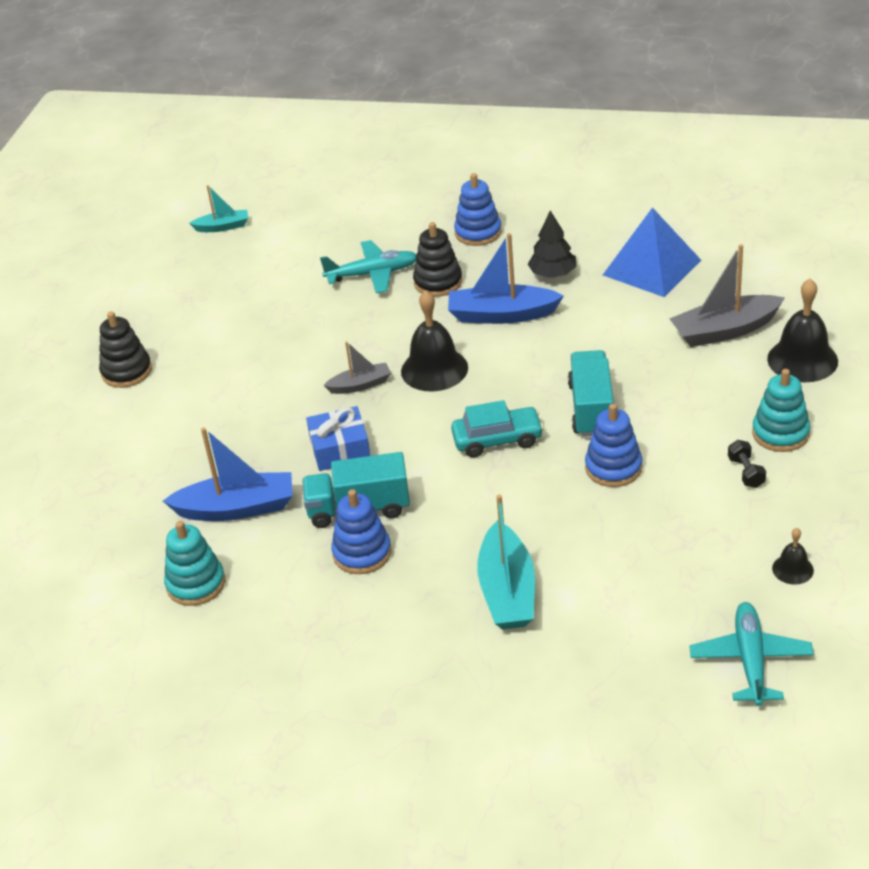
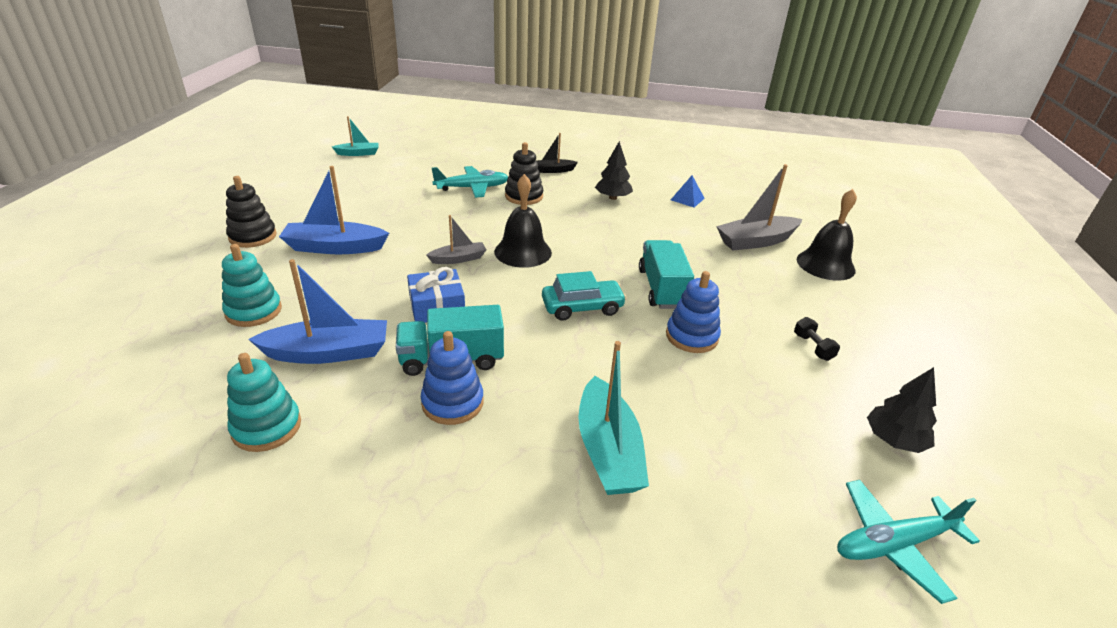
camera: 10 degrees left, 5 degrees down
(478, 232) = (553, 170): blue stacking toy -> black boat
(501, 315) = (576, 219): blue boat -> blue boat (334, 247)
(651, 267) = (687, 199): blue pyramid -> blue pyramid, size x0.48
(750, 660) = (893, 544): turquoise plane -> turquoise plane turned 105 degrees counterclockwise
(780, 433) = (830, 317): turquoise stacking toy -> turquoise stacking toy (253, 311)
(792, 569) = (894, 440): black bell -> black tree

